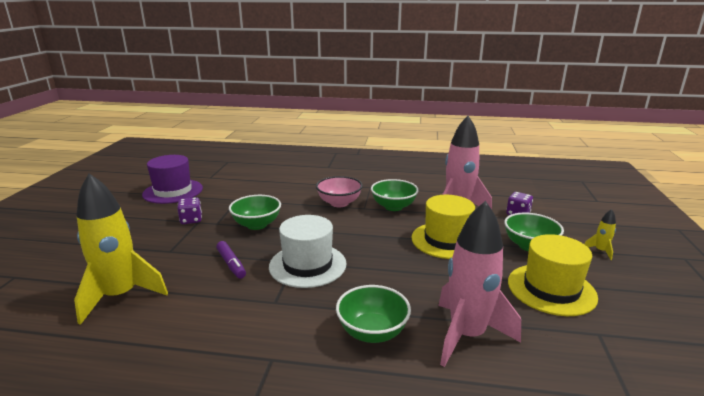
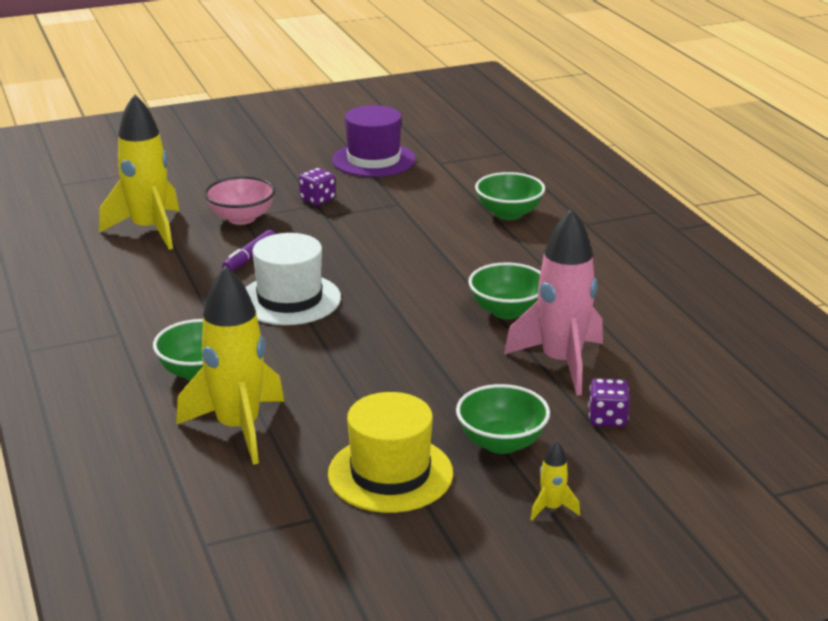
camera: 60 degrees right, 5 degrees up
(257, 225) = (348, 239): green bowl -> green bowl (509, 214)
(339, 203) = (470, 270): pink bowl -> pink bowl (241, 218)
(446, 240) = (447, 374): yellow hat -> none
(467, 335) = (238, 428): pink rocket -> yellow rocket

